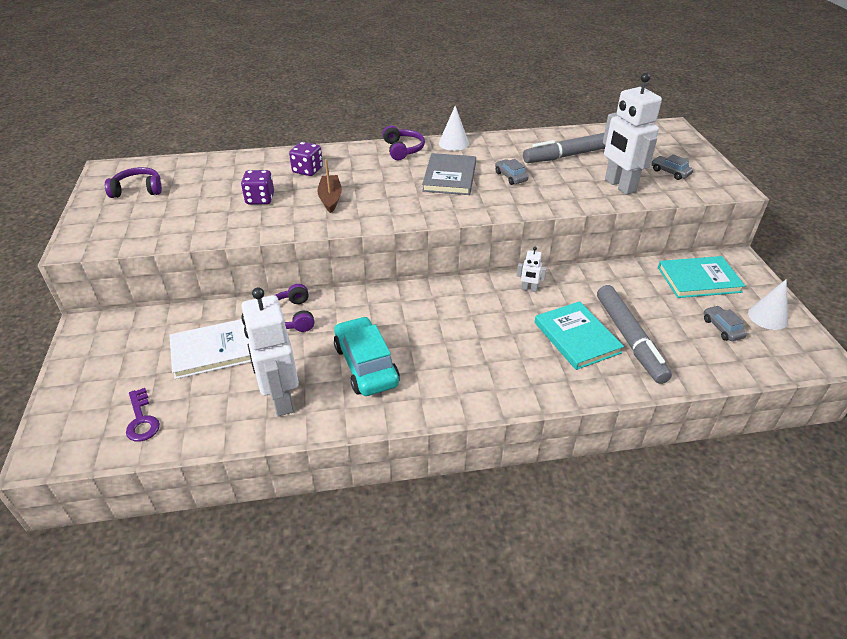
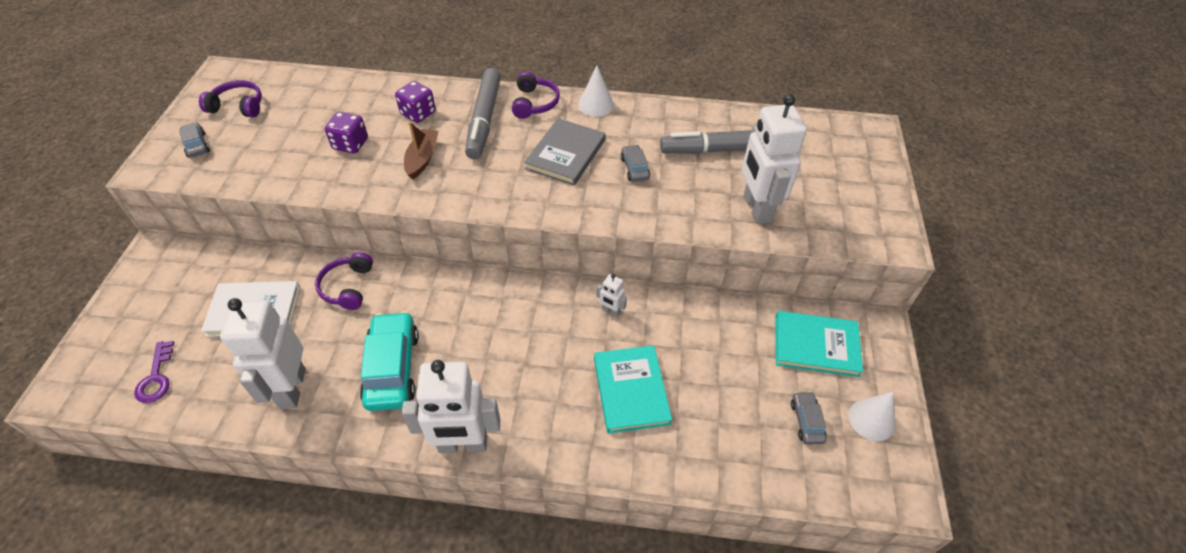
camera: 15 degrees right, 10 degrees up
(460, 405) = (463, 444): none -> white robot
(629, 339) = (689, 408): grey marker -> grey marker (484, 120)
(670, 172) = (830, 201): grey car -> grey car (196, 145)

